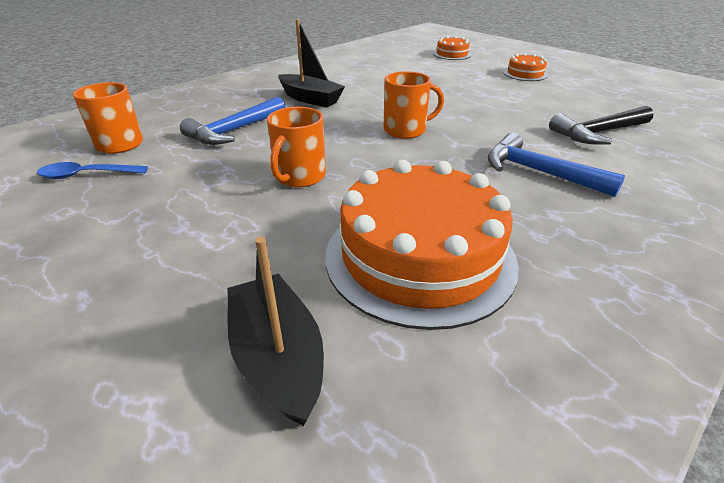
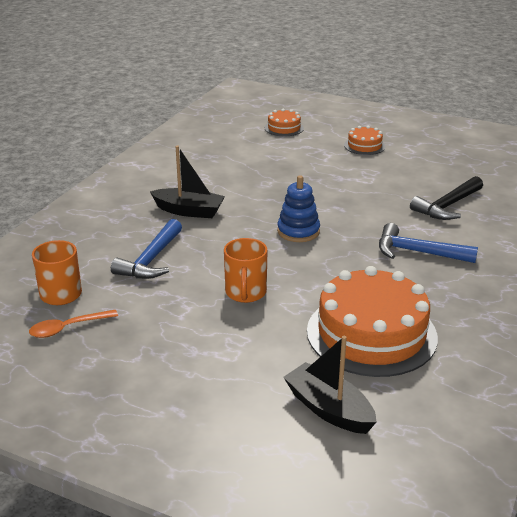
camera: 20 degrees left, 5 degrees down
(86, 175) = (67, 328): blue spoon -> orange spoon
(406, 130) = (298, 231): orange mug -> blue stacking toy

